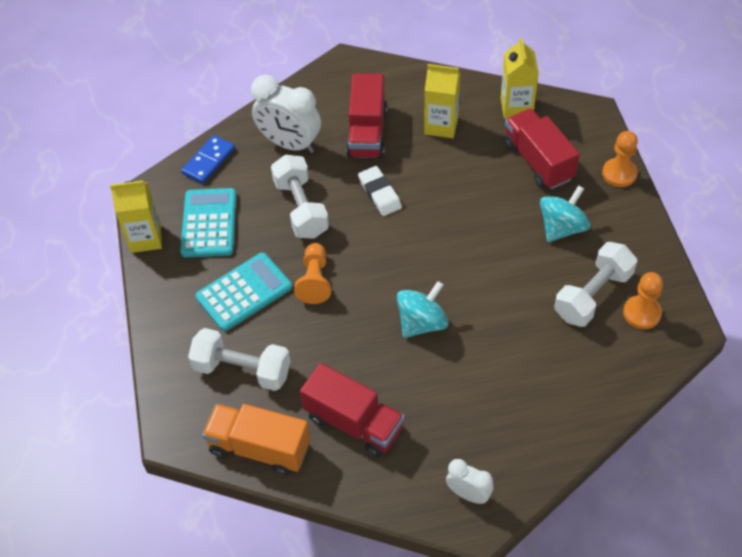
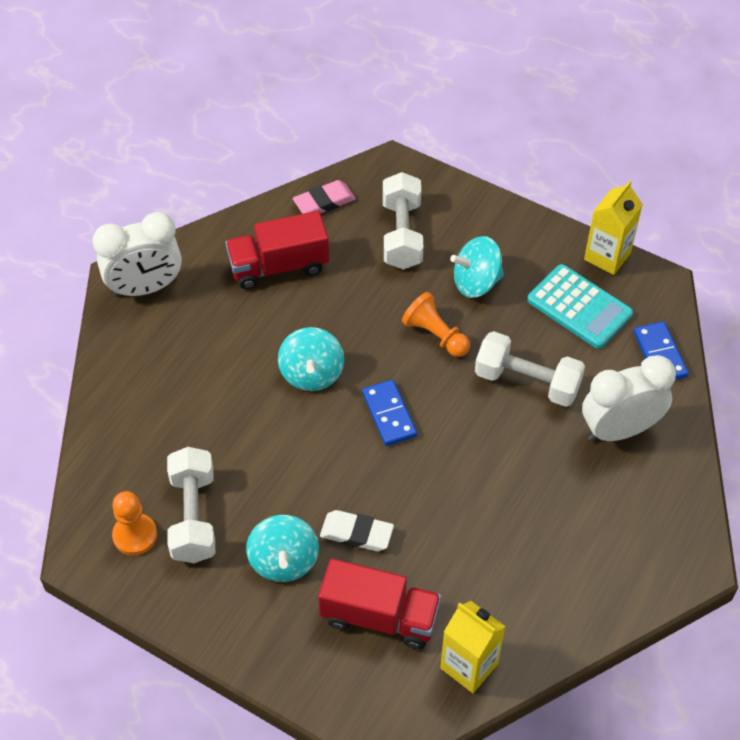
camera: 130 degrees right, 0 degrees up
(242, 370) = (402, 234): white dumbbell -> white dumbbell turned 60 degrees counterclockwise
(244, 292) = (476, 282): turquoise calculator -> turquoise spinning top
(259, 448) = (324, 202): orange truck -> pink eraser
(367, 133) = (570, 502): red truck -> none
(379, 193) = (481, 452): white eraser -> white eraser (356, 533)
(405, 257) = (389, 414): none -> blue domino
(441, 125) = (514, 574): yellow carton -> none
(468, 494) = (145, 288): white clock -> white clock, size x1.81
(619, 174) = (286, 674): orange pawn -> none

